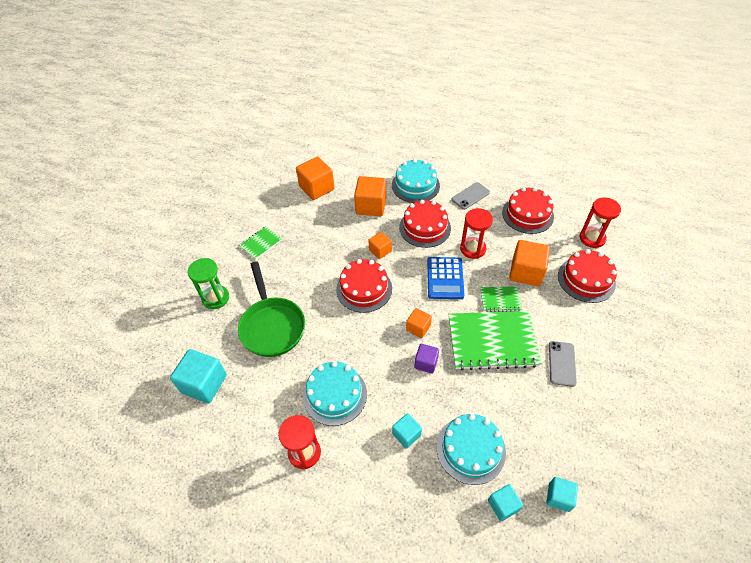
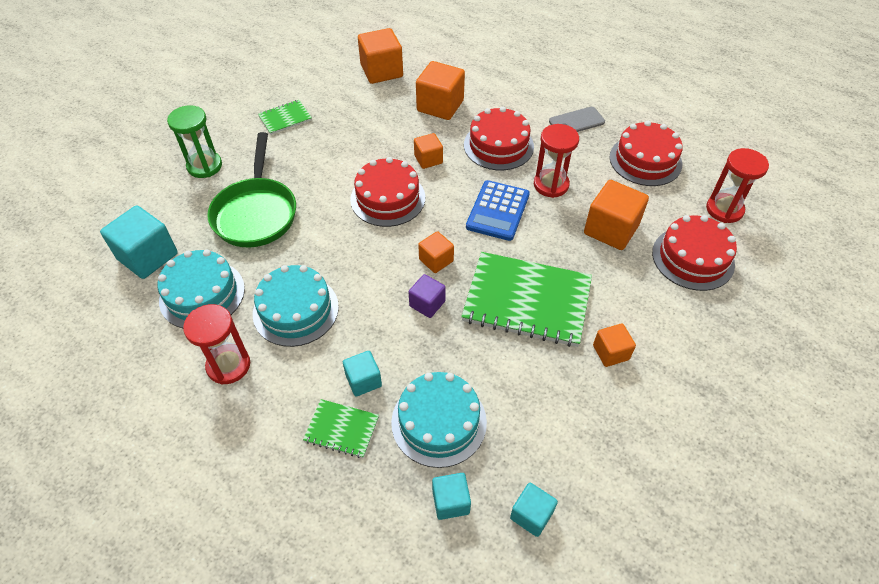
camera: 15 degrees right, 0 degrees up
(415, 185) = (509, 94): turquoise cake -> turquoise cake (202, 294)
(500, 300) = (560, 254): green notebook -> green notebook (341, 429)
(562, 363) = (611, 352): grey phone -> orange cube

